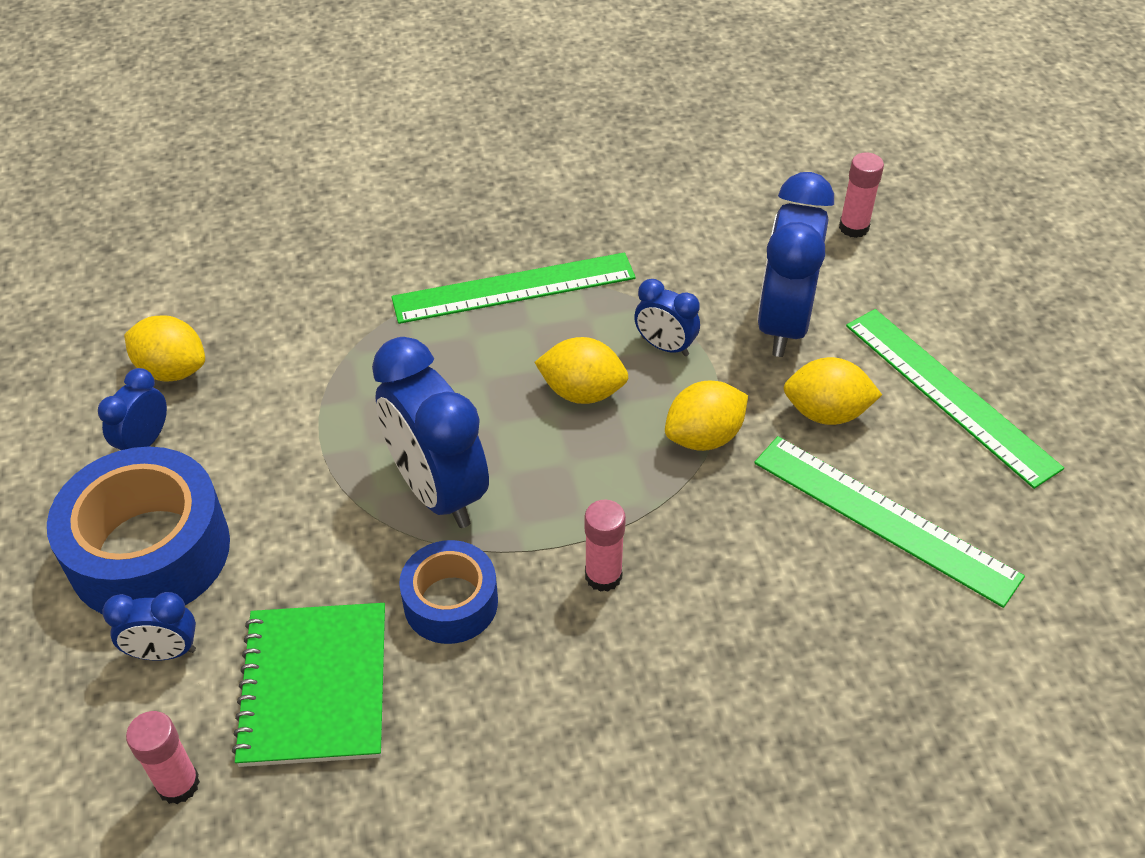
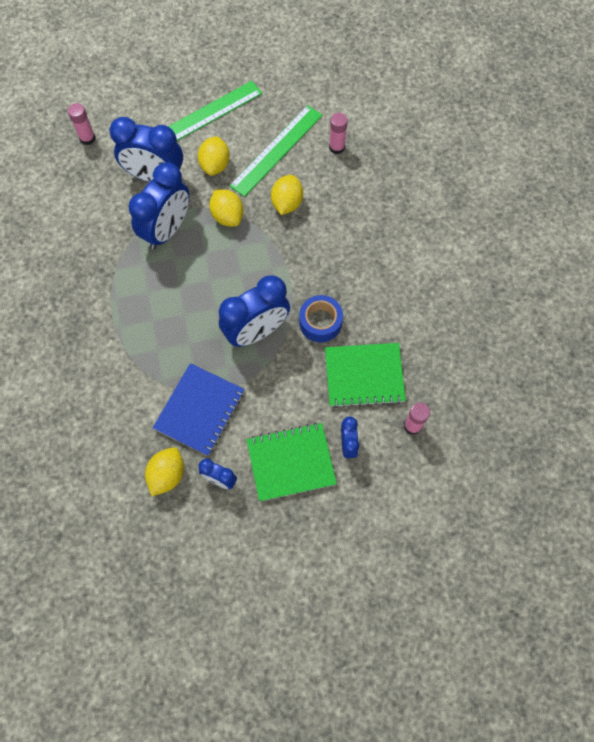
camera: 90 degrees left, 20 degrees up
(150, 551) = (291, 462): blue tape -> green notebook
(285, 409) = (199, 410): none -> blue notebook
(514, 288) = (117, 300): green ruler -> none
(582, 392) = (196, 268): yellow lemon -> yellow lemon (287, 203)
(603, 576) = (306, 260): pink glue stick -> pink glue stick (336, 147)
(665, 346) = (167, 230): blue clock -> blue clock, size x2.00

